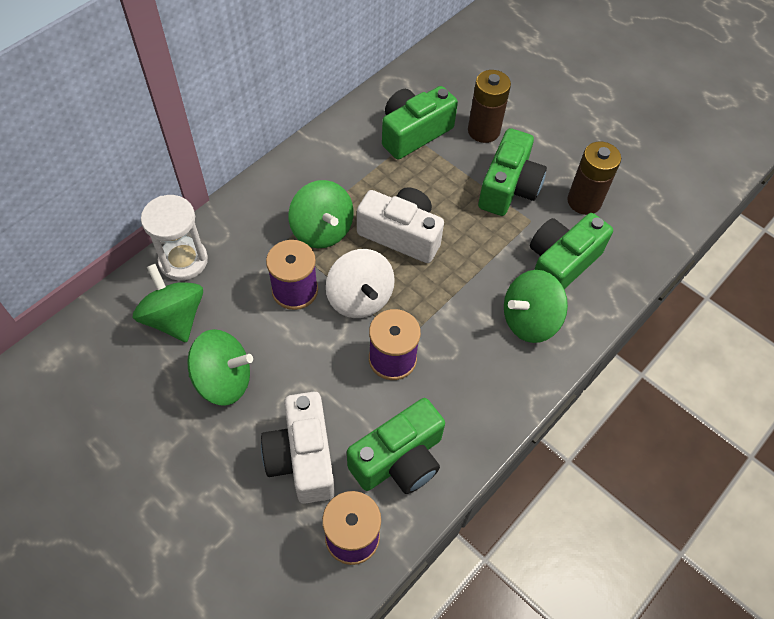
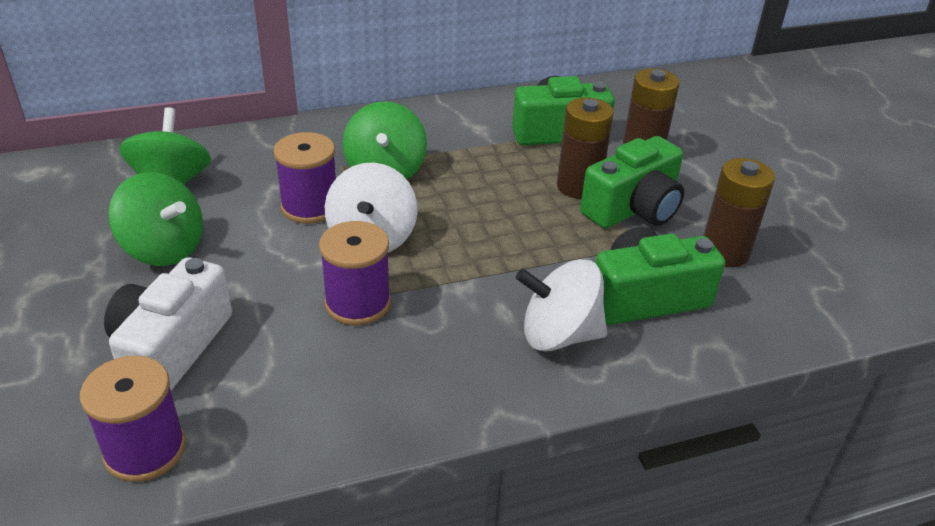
camera: 30 degrees right, 20 degrees down
(183, 260) = (226, 147): white hourglass -> none
(399, 459) = (274, 400): green camera -> none
(401, 234) = (469, 204): white camera -> none
(462, 183) = (578, 186): none -> brown battery
(529, 320) = (559, 335): green spinning top -> white spinning top

